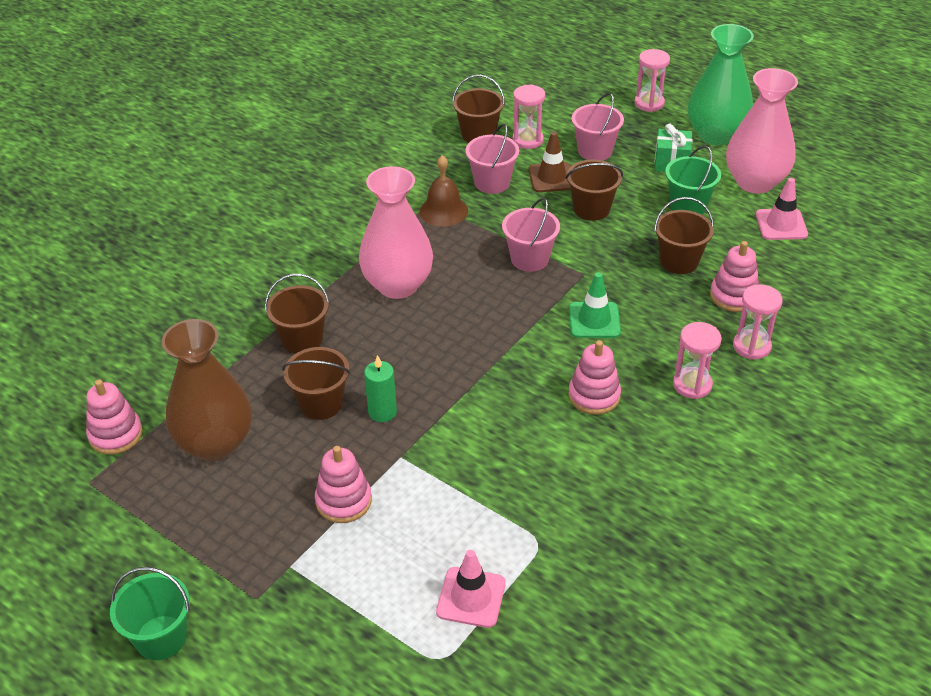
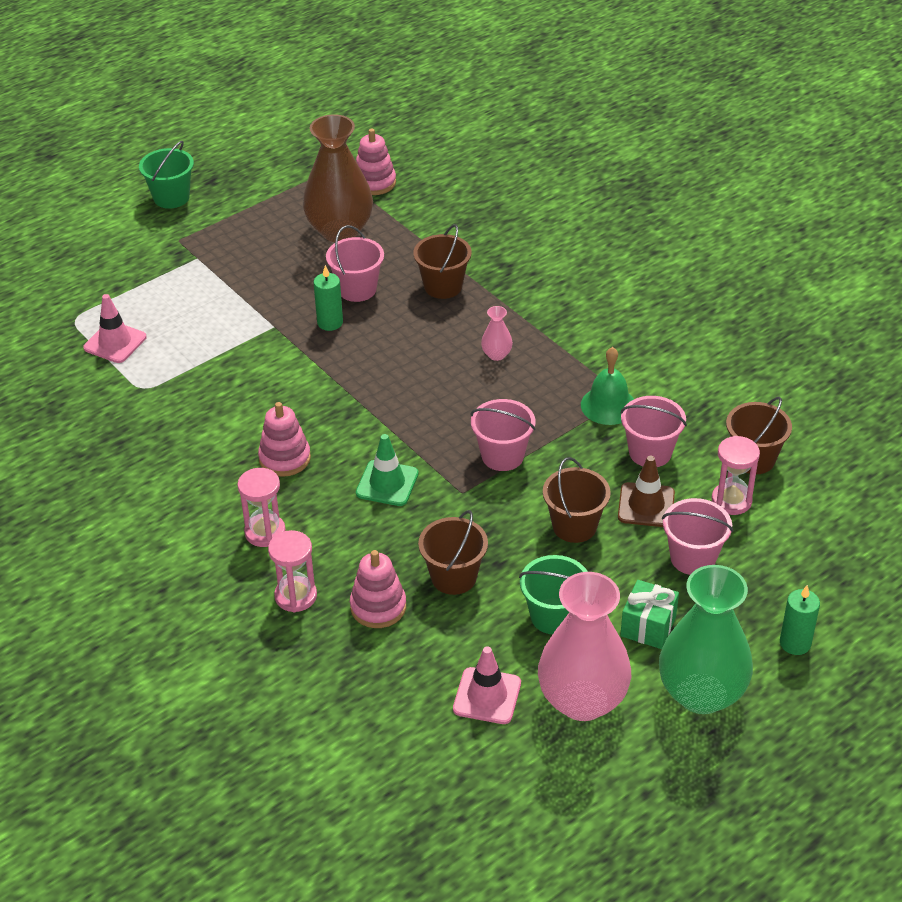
camera: 105 degrees right, 0 degrees up
(321, 403) = (357, 289): brown bucket -> pink bucket
(343, 501) = (244, 290): pink stacking toy -> none
(398, 285) = (496, 354): pink vase -> pink vase, size x0.42
(444, 211) = (608, 405): brown bell -> green bell
(649, 103) = (795, 643): pink hourglass -> green candle

